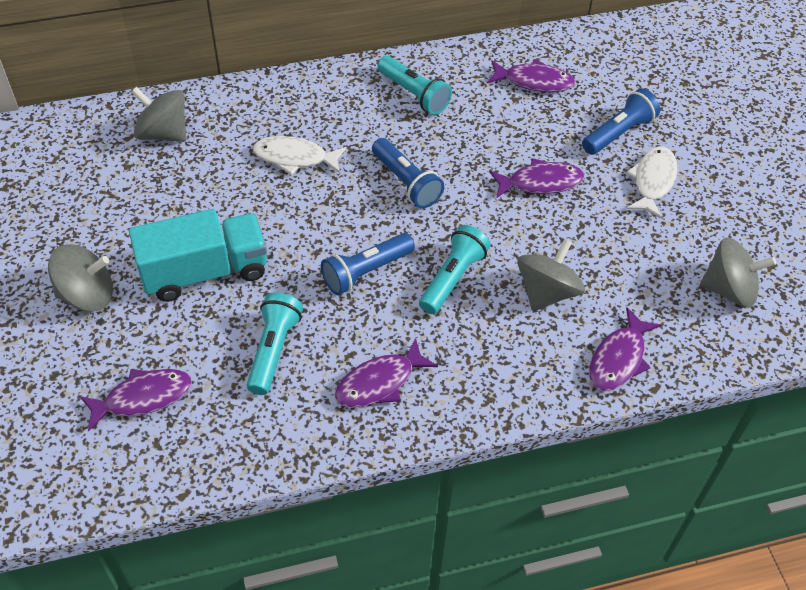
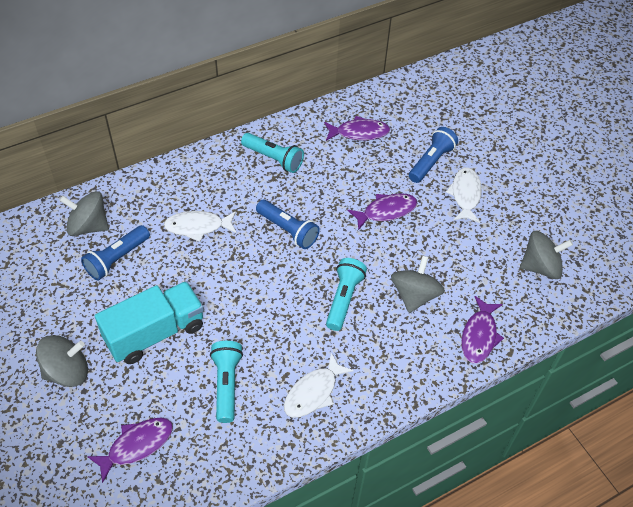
camera: 15 degrees left, 0 degrees up
(366, 272) = (278, 307): blue flashlight -> blue flashlight (117, 259)
(379, 382) = (313, 392): purple fish -> white fish

